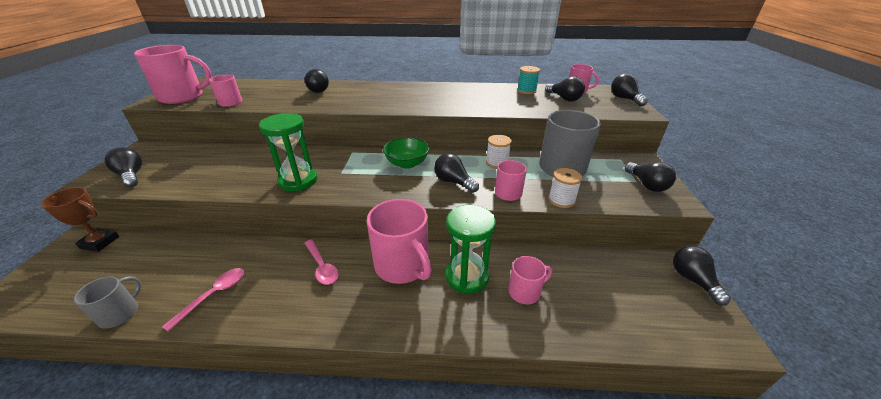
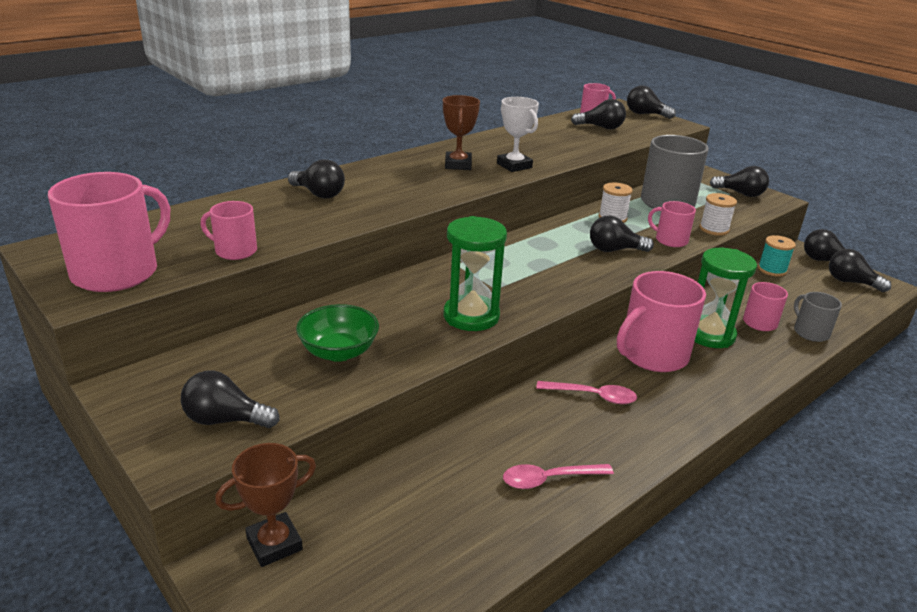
camera: 45 degrees left, 5 degrees down
(120, 313) = (493, 558): grey mug -> grey mug (810, 332)
(213, 295) = (549, 479): pink spoon -> pink spoon turned 90 degrees counterclockwise
(402, 265) = (652, 355): pink mug -> pink mug turned 135 degrees clockwise
(407, 163) = (539, 251): green bowl -> green bowl (339, 352)
(416, 95) = (458, 165): none -> brown trophy
(446, 104) = (514, 166): none -> white trophy
(526, 91) = (553, 128): turquoise spool -> turquoise spool (772, 270)
(688, 312) = (850, 282): none -> black light bulb

